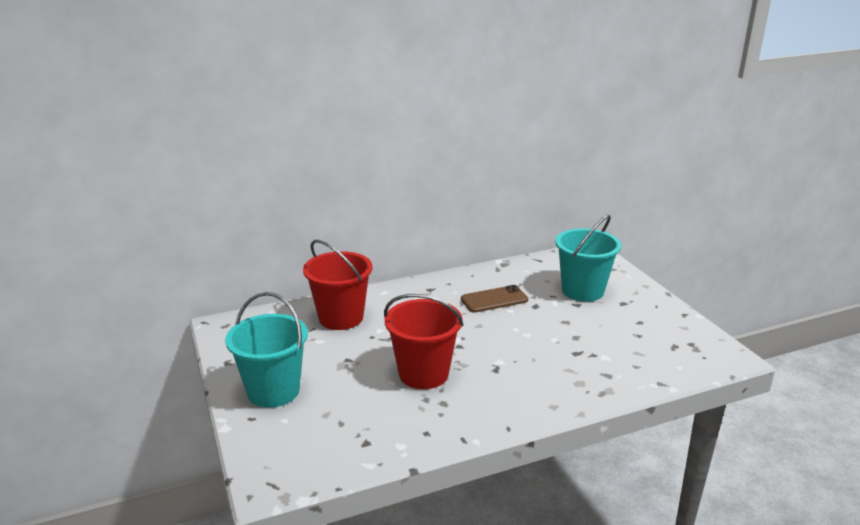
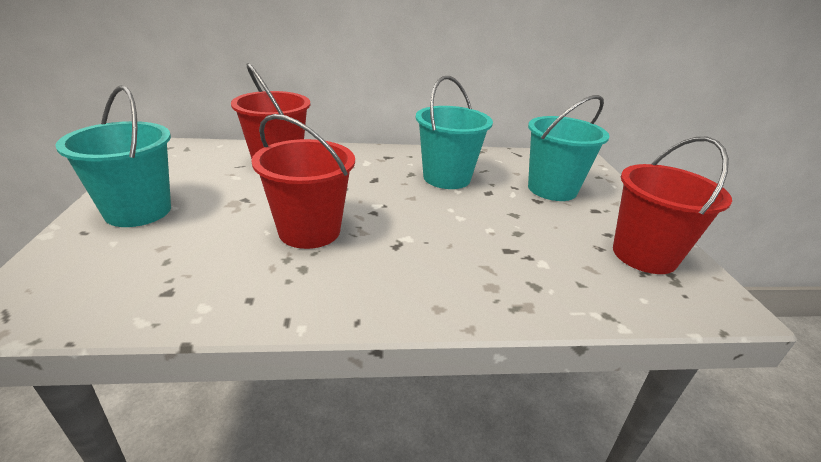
camera: 15 degrees right, 5 degrees up
(494, 299) = (446, 178): brown phone -> turquoise bucket
(670, 333) = (644, 255): none -> red bucket

